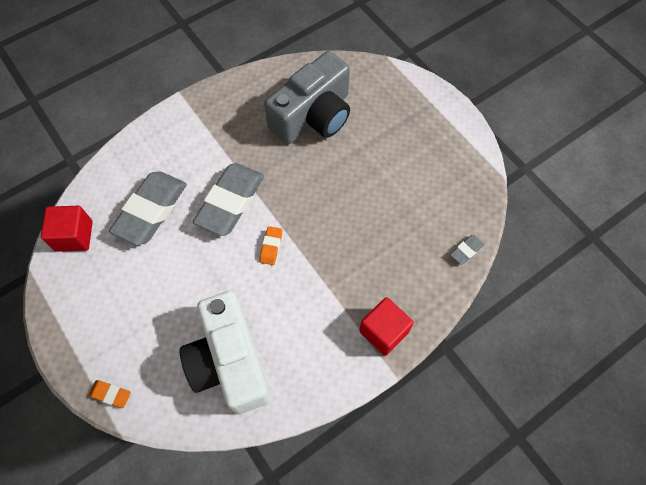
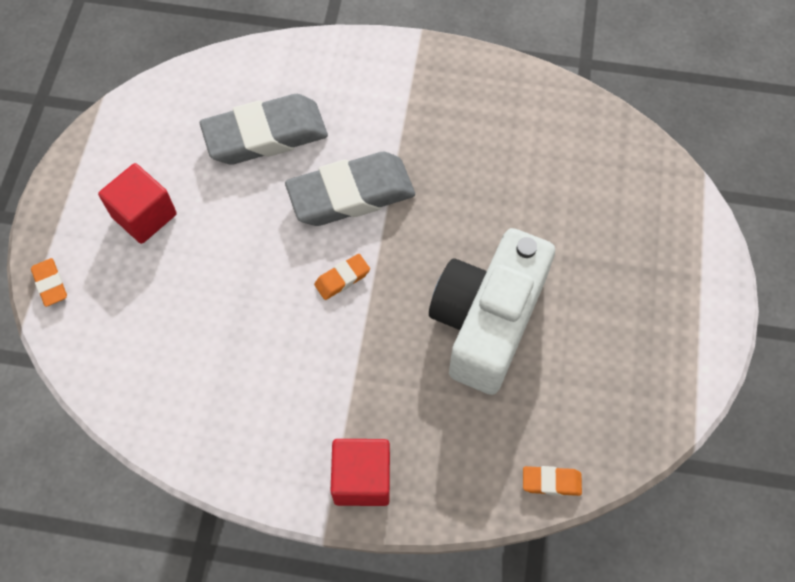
camera: 45 degrees right, 0 degrees up
(74, 236) = (172, 99): red cube -> red cube (144, 215)
(230, 361) = (182, 357): white camera -> white camera (487, 321)
(313, 116) = (539, 175): grey camera -> none
(466, 250) = (551, 482): grey eraser -> orange eraser

